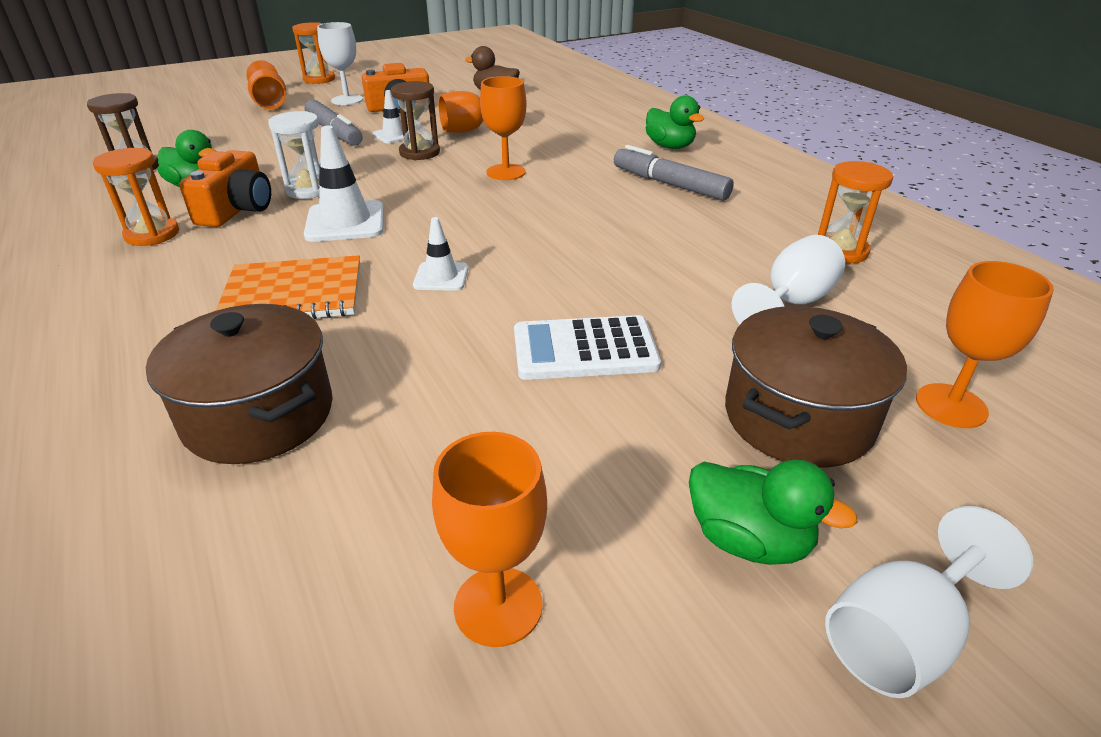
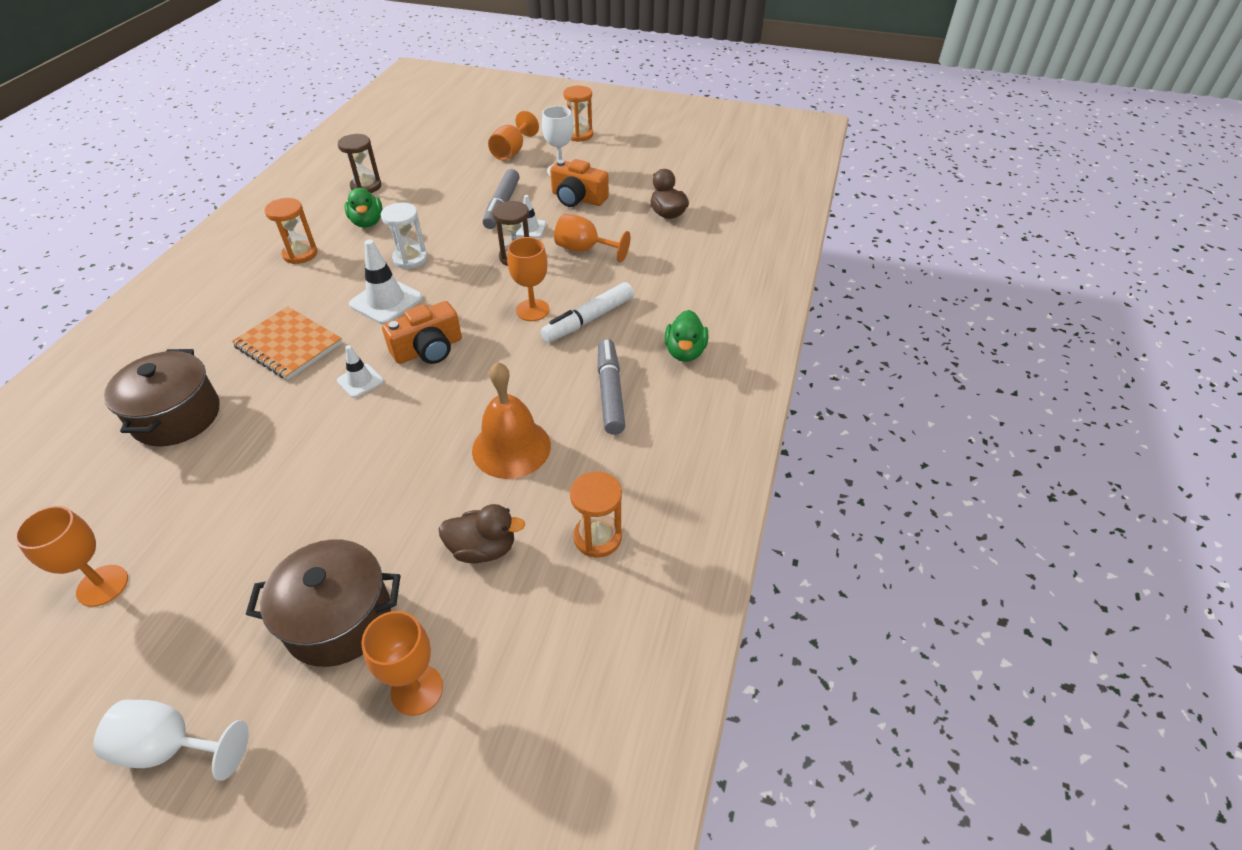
camera: 45 degrees right, 10 degrees up
(237, 209) = (357, 256): orange camera -> orange camera (428, 349)
(564, 159) = (588, 319): none -> white marker
(584, 349) = (334, 487): white calculator -> none
(673, 244) = (511, 447): none -> orange bell
(748, 540) = (207, 651): green duck -> none
(791, 303) = (483, 549): white goblet -> brown duck

